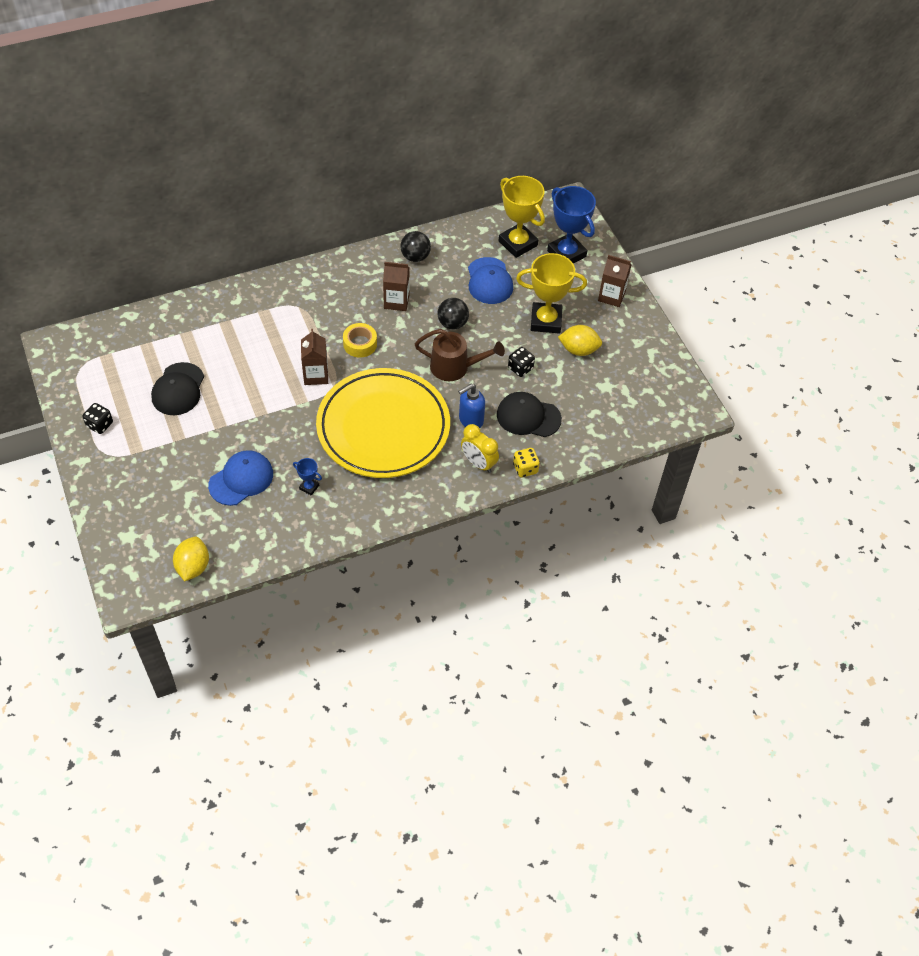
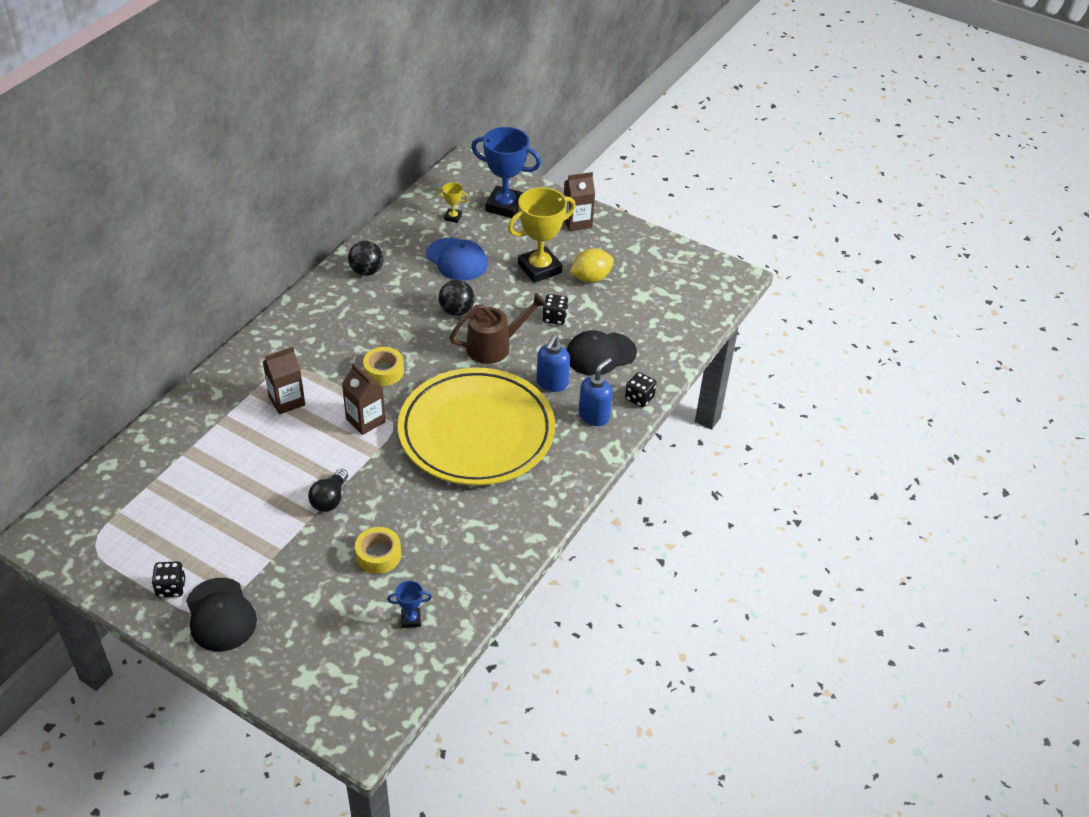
camera: 35 degrees left, 10 degrees down
(178, 389) = (230, 507): black cap -> black cap (220, 615)
(193, 567) = (405, 666): yellow lemon -> none
(241, 479) = (378, 555): blue cap -> yellow tape
(244, 420) = (330, 499): none -> black light bulb
(309, 487) = (454, 524): blue trophy -> blue trophy (411, 619)
(396, 301) = (384, 317): brown carton -> brown carton (287, 401)
(478, 463) = (594, 416): yellow clock -> blue soap dispenser
(518, 243) = (453, 217): yellow trophy -> yellow trophy, size x0.45
(525, 468) = (639, 398): yellow dice -> black dice

